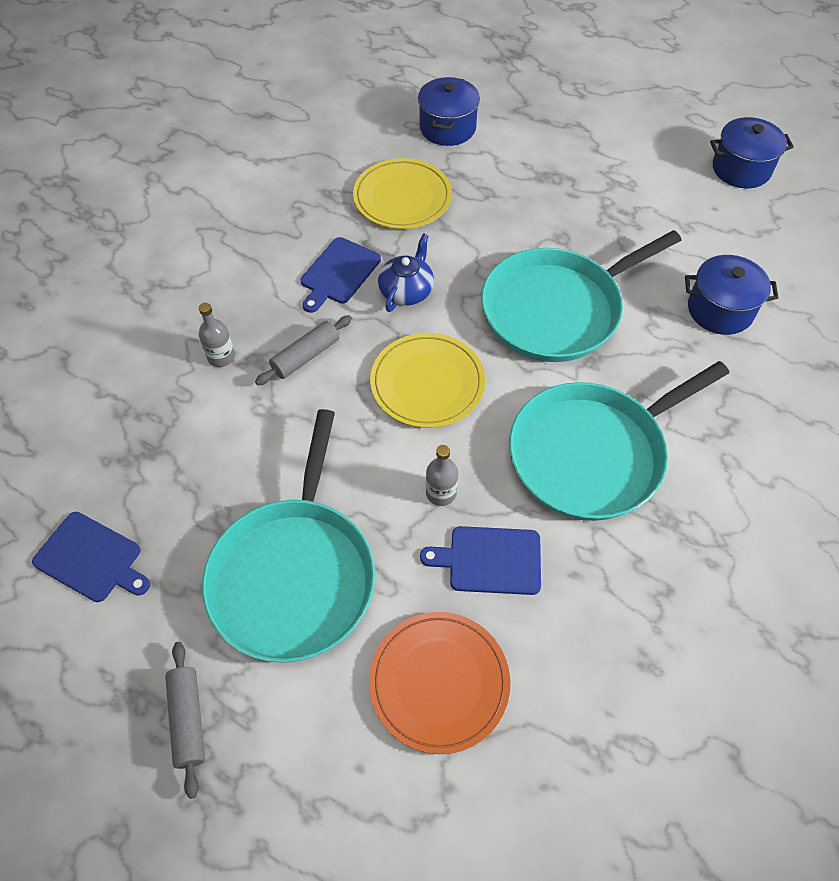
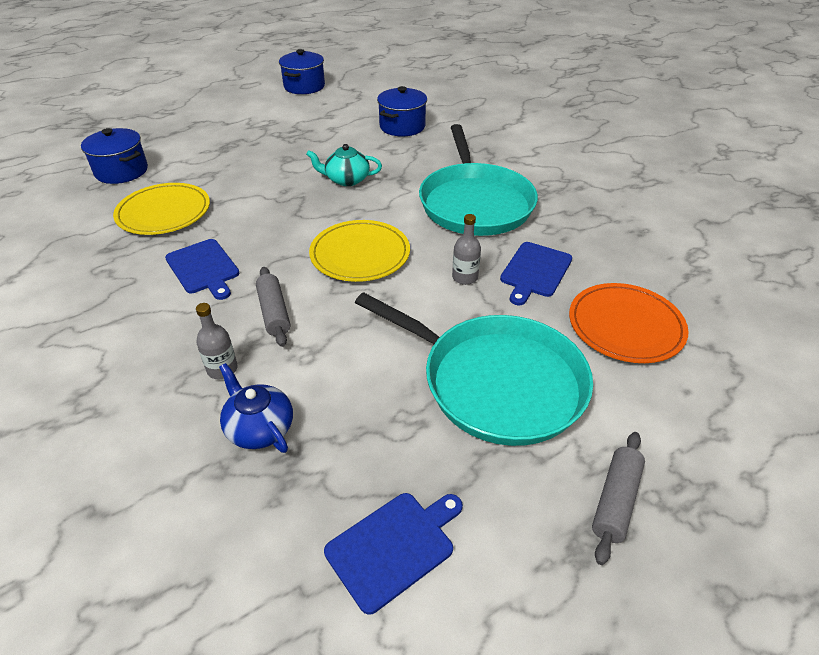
camera: 65 degrees left, 15 degrees down
(188, 720) = (615, 501): grey rolling pin -> grey rolling pin turned 75 degrees counterclockwise
(406, 290) = (261, 238): blue teapot -> blue teapot (259, 428)
(557, 309) = (346, 179): turquoise pan -> turquoise teapot

